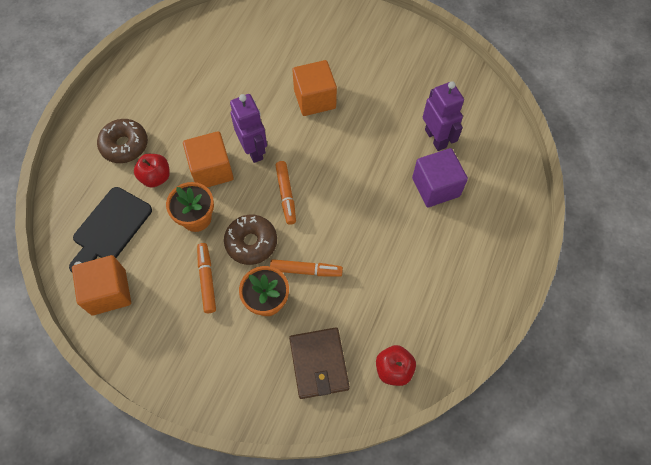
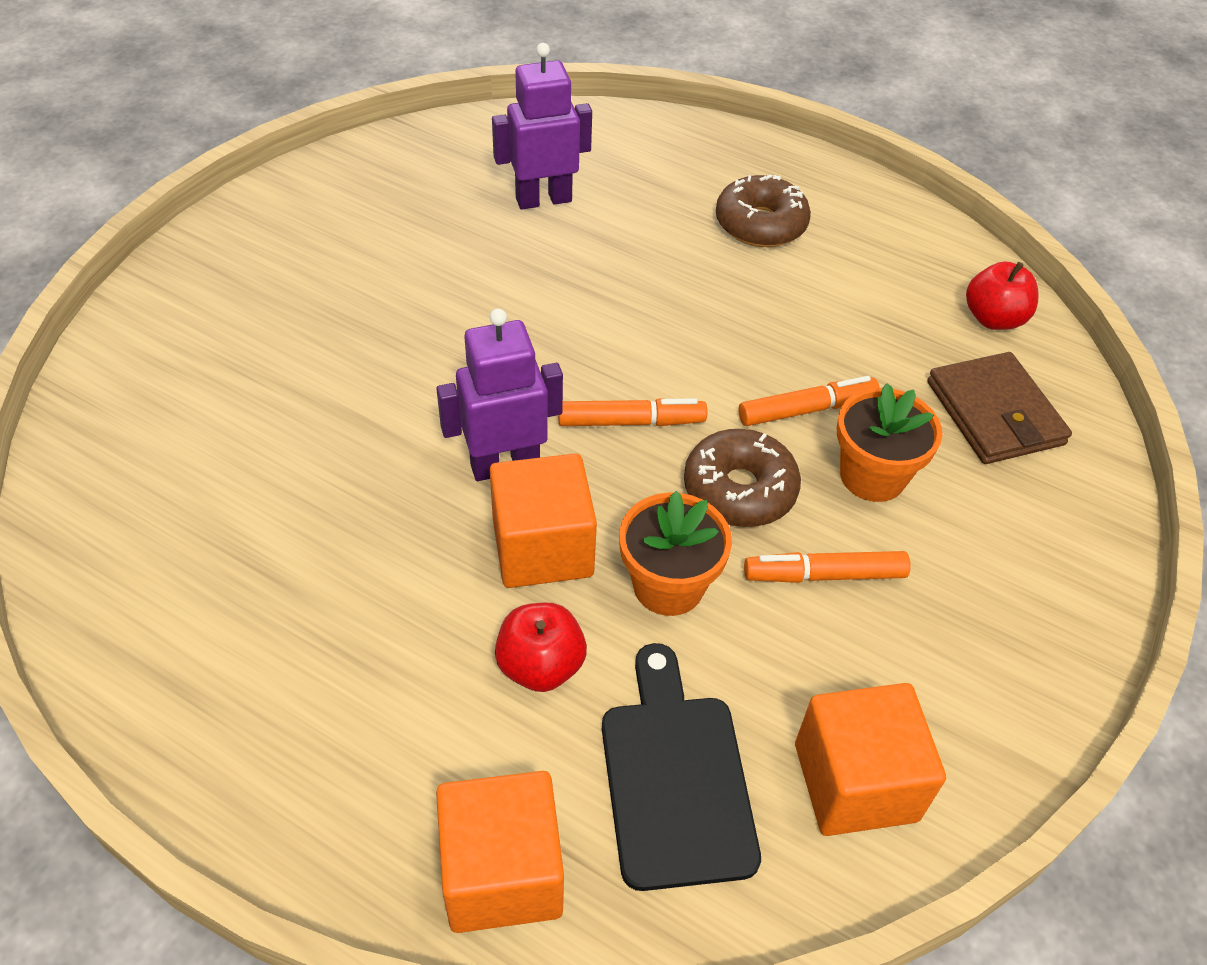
camera: 85 degrees left, 15 degrees down
(110, 228) = (675, 778): black cutting board -> black cutting board turned 135 degrees counterclockwise
(125, 145) = (423, 738): brown donut -> brown donut (760, 224)
(306, 270) = (806, 409): orange marker -> orange marker turned 60 degrees clockwise
(315, 99) = (398, 350): orange cube -> orange cube (502, 872)
(319, 363) = (994, 413): brown wallet -> brown wallet turned 75 degrees clockwise
(435, 187) = (647, 216): purple cube -> none

